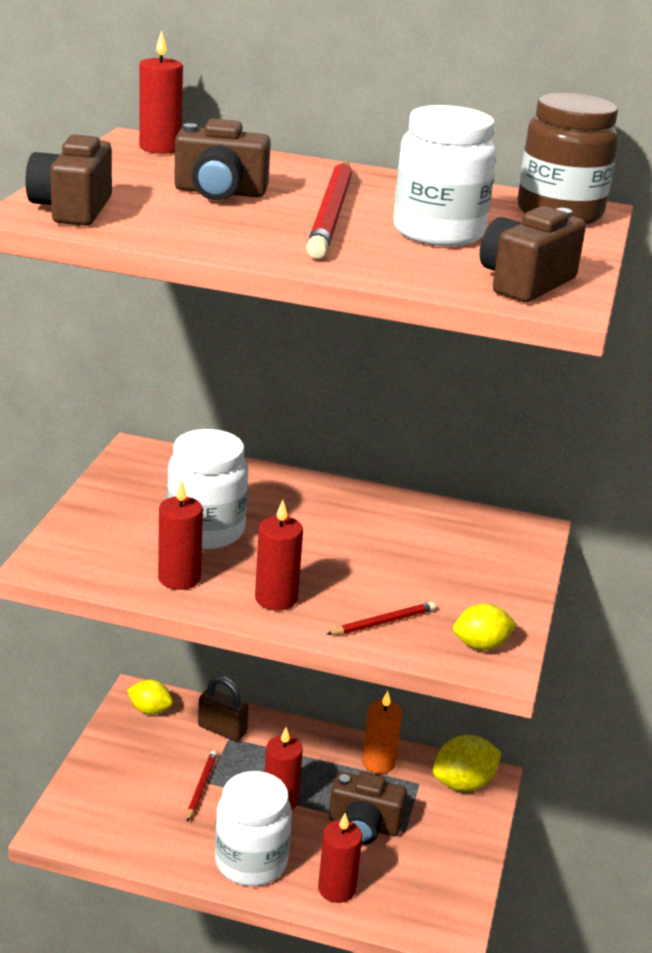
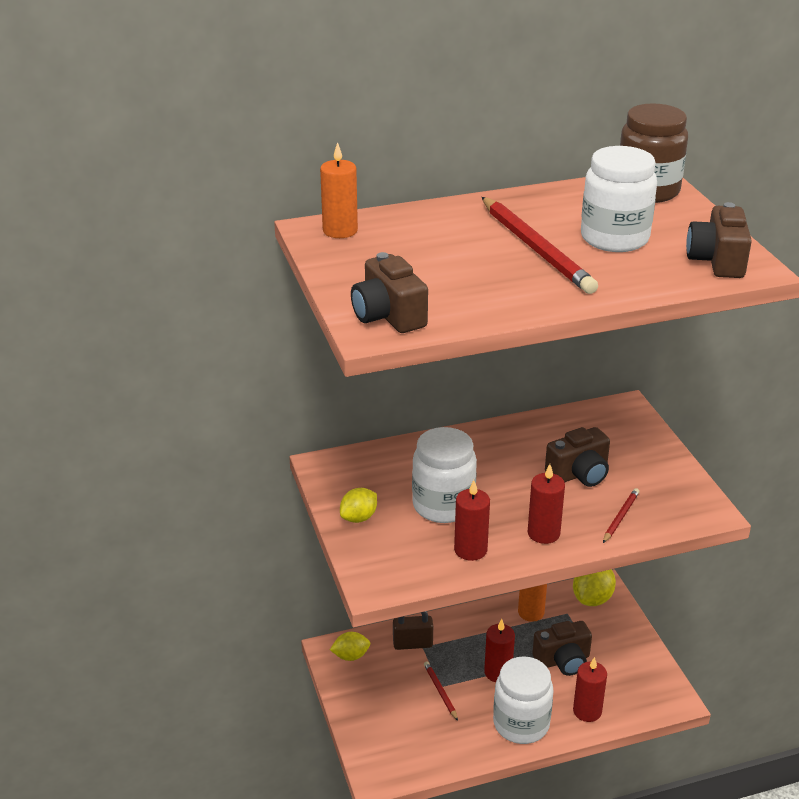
camera: 30 degrees left, 5 degrees up
(160, 148) = (340, 231): red candle -> orange candle
(220, 192) = (445, 258): brown camera -> brown camera (579, 474)
(481, 645) = (687, 504): yellow lemon -> yellow lemon (359, 518)

